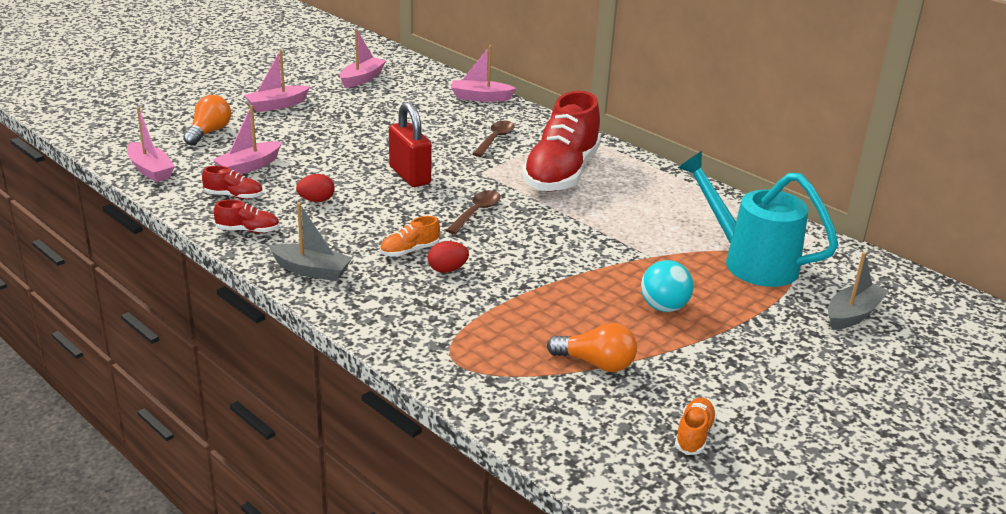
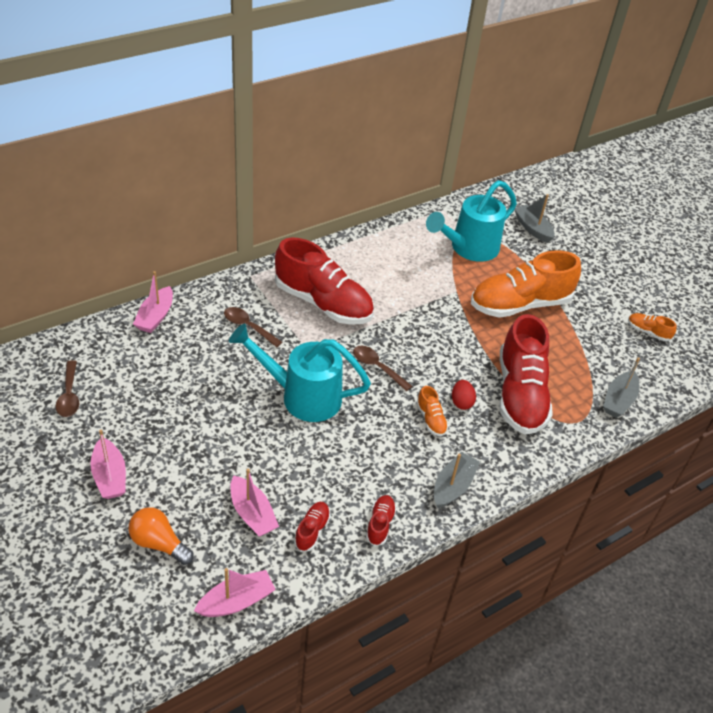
camera: 80 degrees left, 15 degrees up
(316, 200) = (334, 468): red egg -> none
(362, 79) = (69, 395): pink boat -> brown spoon
(410, 175) = (302, 396): red padlock -> turquoise watering can
(483, 312) = (520, 394): none -> red shoe
(516, 400) = (618, 400): none -> grey boat
(596, 363) = (580, 353): orange light bulb -> none
(664, 307) = (519, 304): turquoise ball -> orange shoe

